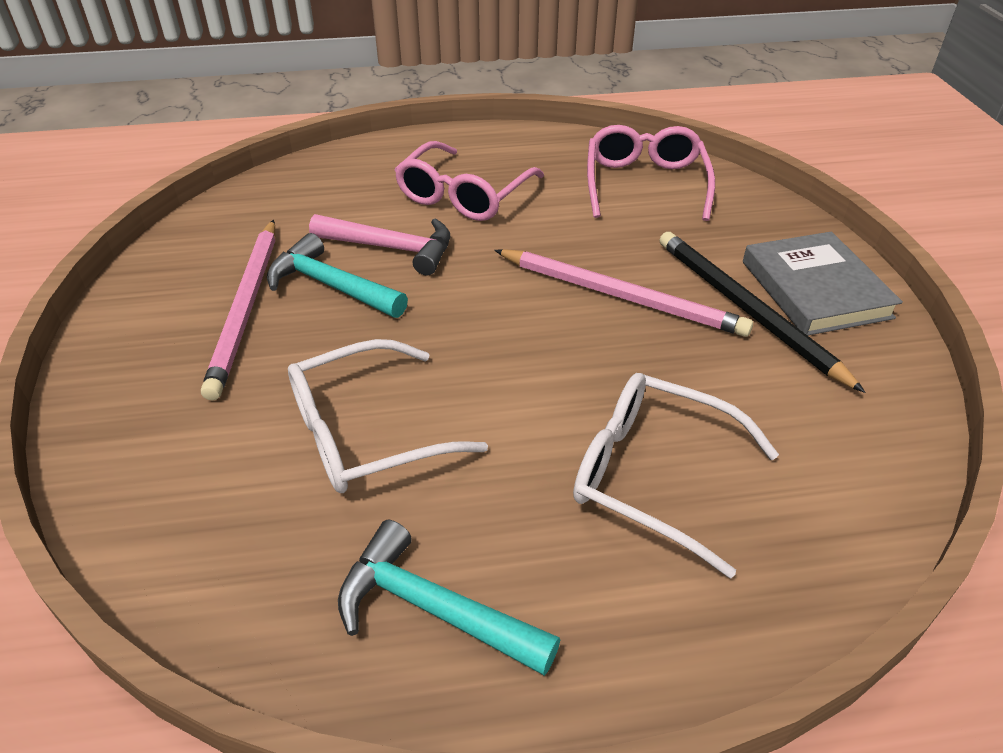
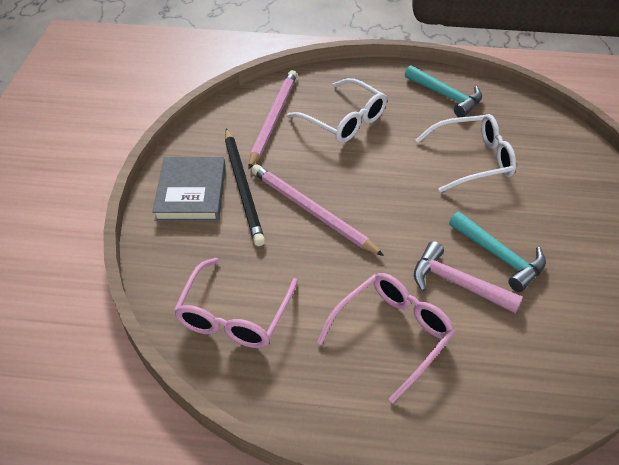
camera: 165 degrees left, 5 degrees up
(246, 308) = (554, 249): pink pencil -> pink pencil (273, 119)

